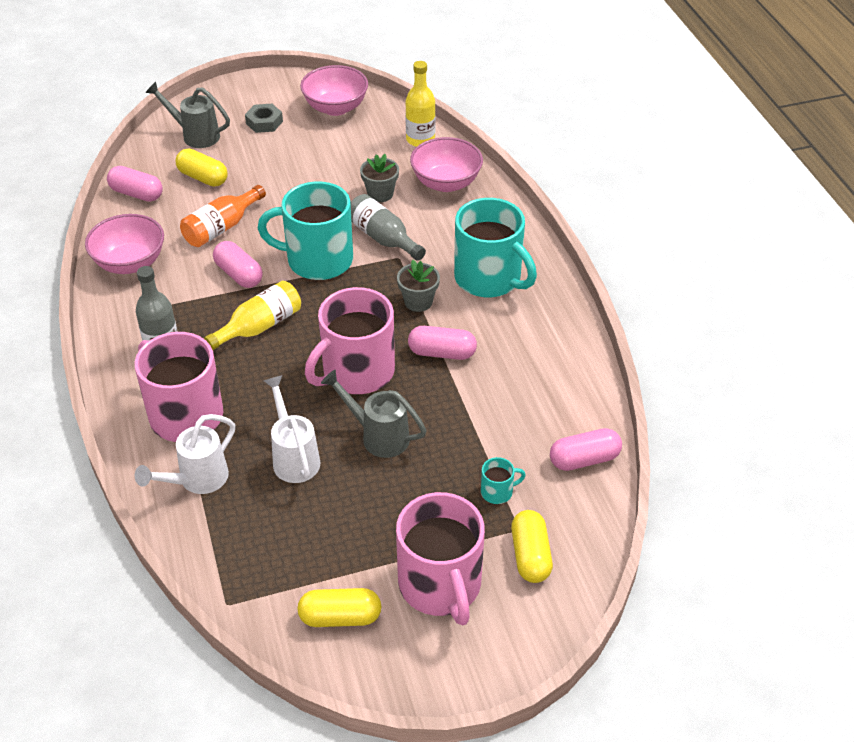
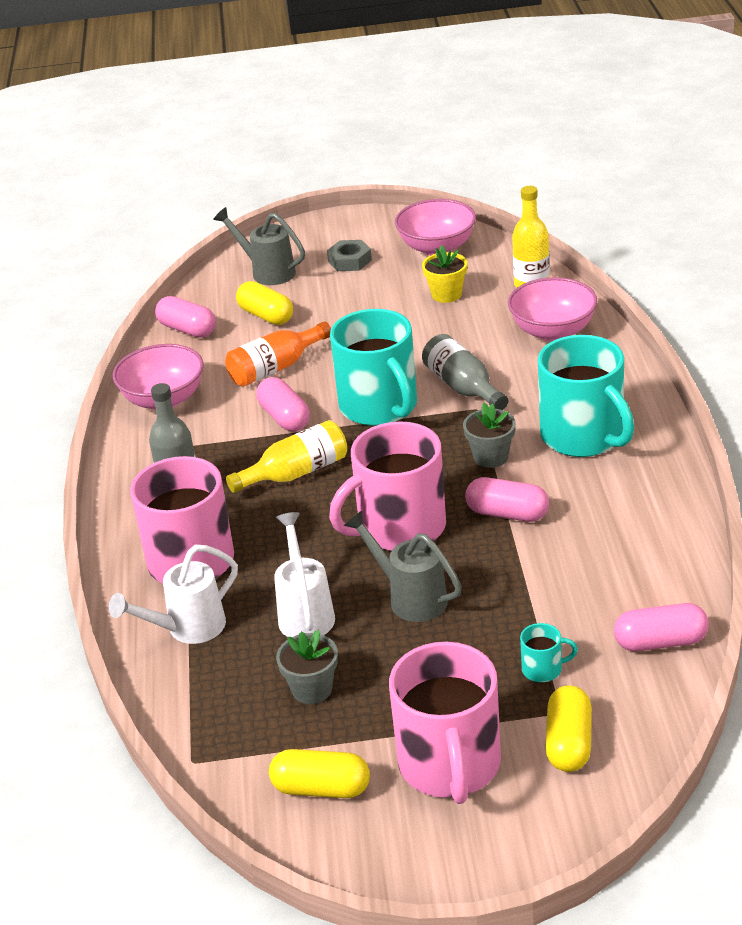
camera: 15 degrees right, 10 degrees down
(317, 260) = (379, 407): turquoise mug -> turquoise mug turned 135 degrees counterclockwise
(352, 152) = (446, 294): none -> yellow flower pot
(380, 194) = (470, 340): grey flower pot -> grey flower pot (312, 689)

